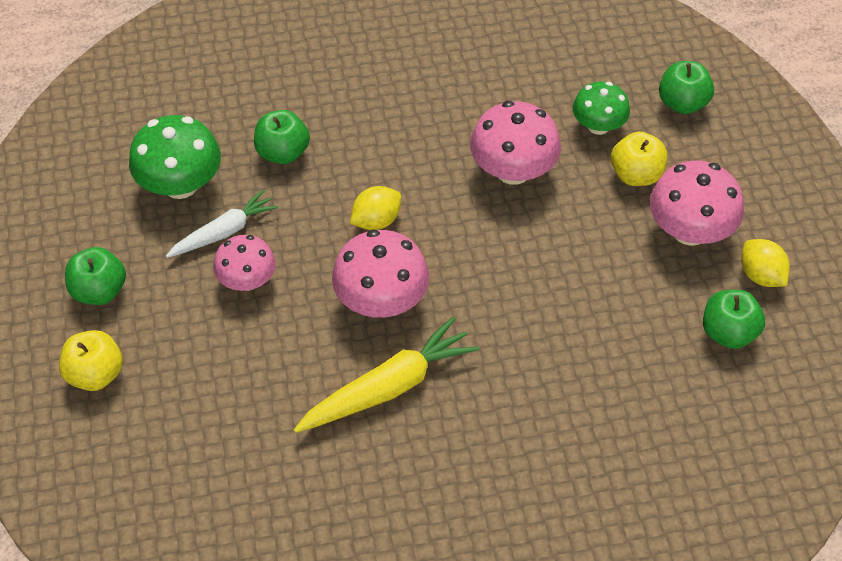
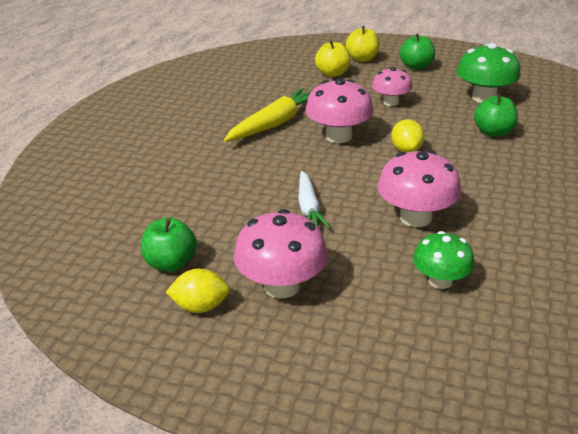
camera: 120 degrees right, 20 degrees down
(224, 232) = (434, 102): white carrot -> white carrot (309, 207)
(388, 387) = (275, 124): yellow carrot -> yellow carrot turned 135 degrees counterclockwise
(636, 175) = (366, 280): yellow apple -> yellow apple (332, 74)
(682, 103) = (441, 351): green apple -> none

